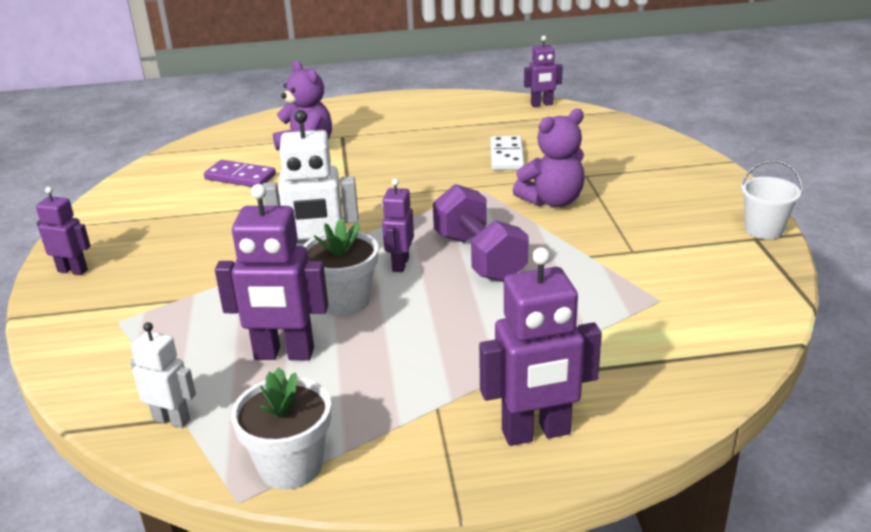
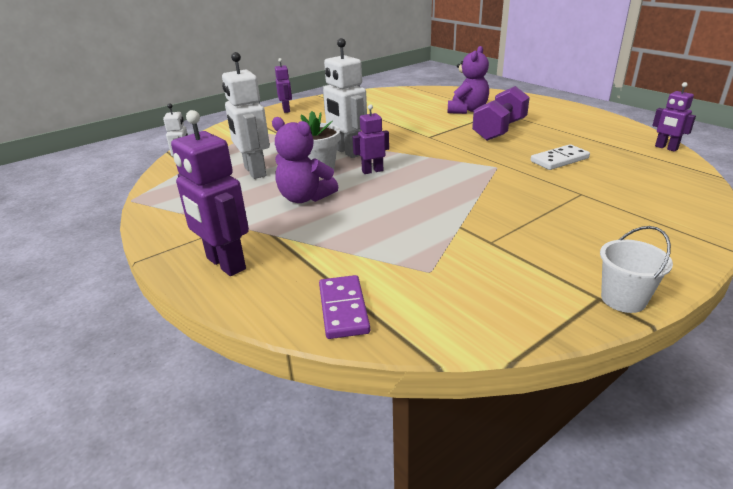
camera: 60 degrees right, 0 degrees up
(240, 177) = (413, 108): purple domino -> purple domino (343, 309)
(284, 354) = (254, 171): purple robot -> white robot
(290, 466) = (161, 203): white flower pot -> none
(479, 257) = (409, 190): purple dumbbell -> purple dumbbell (499, 130)
(552, 201) = (520, 192): purple teddy bear -> purple teddy bear (304, 198)

